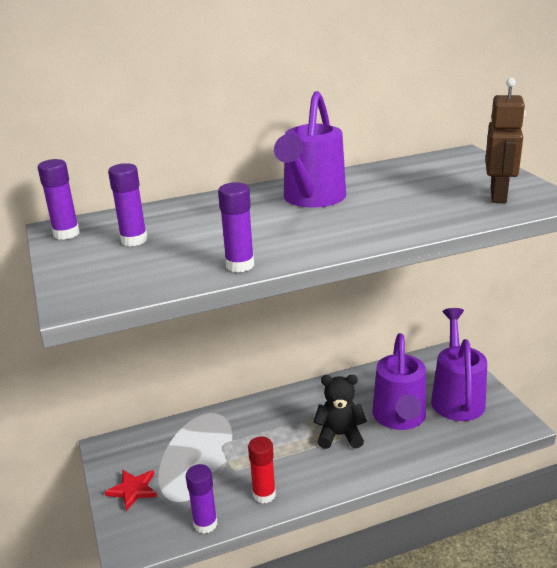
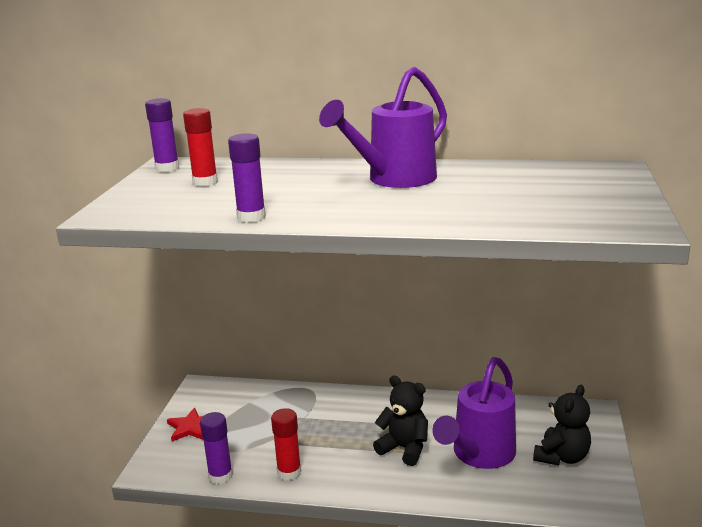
camera: 30 degrees right, 5 degrees down
(134, 240) = (205, 182): purple glue stick -> red glue stick
(456, 397) = (562, 457): purple watering can -> black teddy bear
(498, 196) = (585, 211): brown robot -> none

